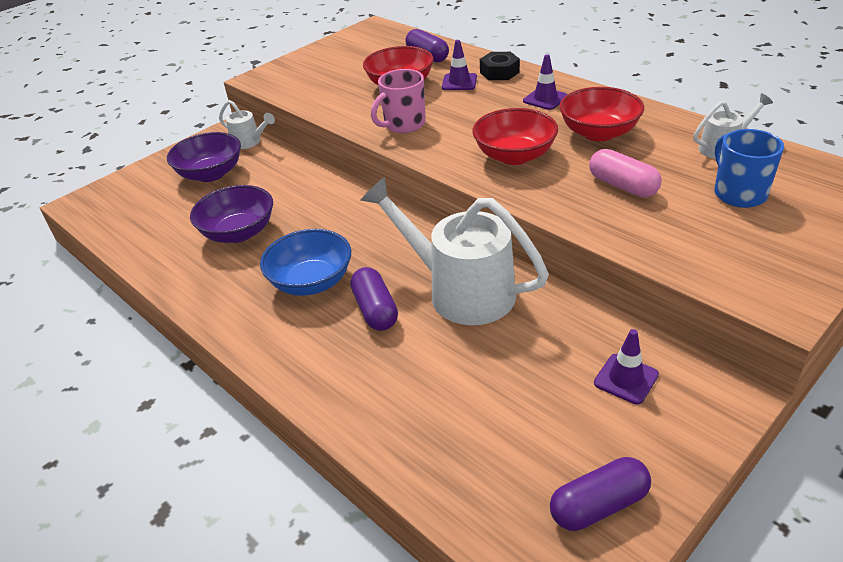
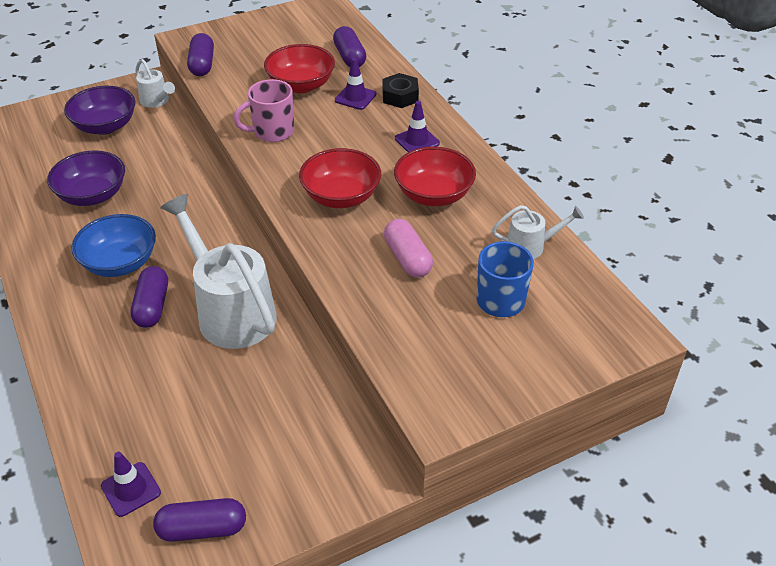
camera: 15 degrees right, 5 degrees up
(291, 92) = (202, 64): none -> purple capsule
(626, 379) = (302, 436): purple traffic cone -> purple traffic cone (131, 489)

